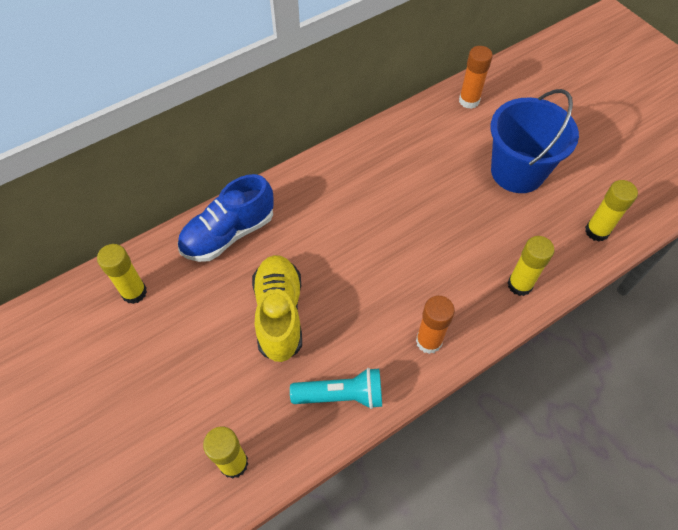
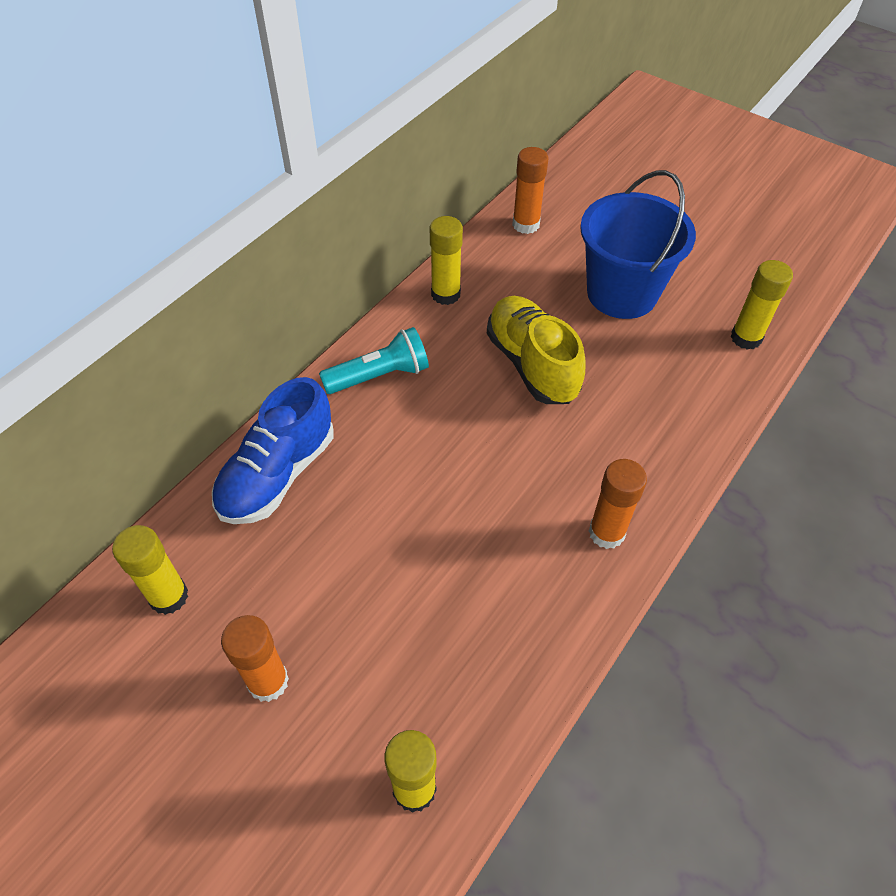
camera: 20 degrees left, 5 degrees down
(172, 365) = (268, 681): none -> orange glue stick
(279, 314) = (393, 560): yellow shoe -> yellow shoe (532, 364)
(341, 395) = (524, 641): turquoise flashlight -> turquoise flashlight (379, 376)
(519, 285) = (686, 427): yellow glue stick -> yellow glue stick (445, 294)

